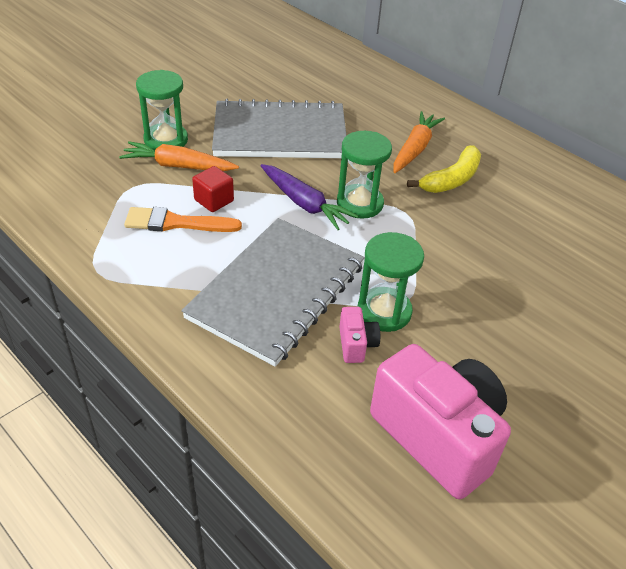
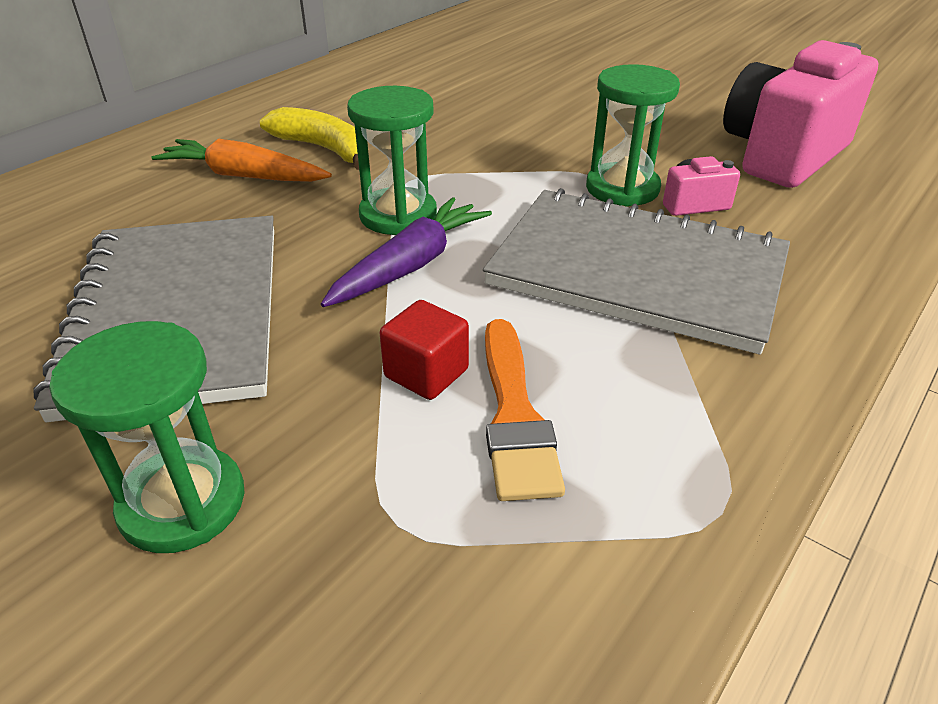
camera: 95 degrees left, 5 degrees down
(178, 166) = (304, 453): orange carrot -> none

